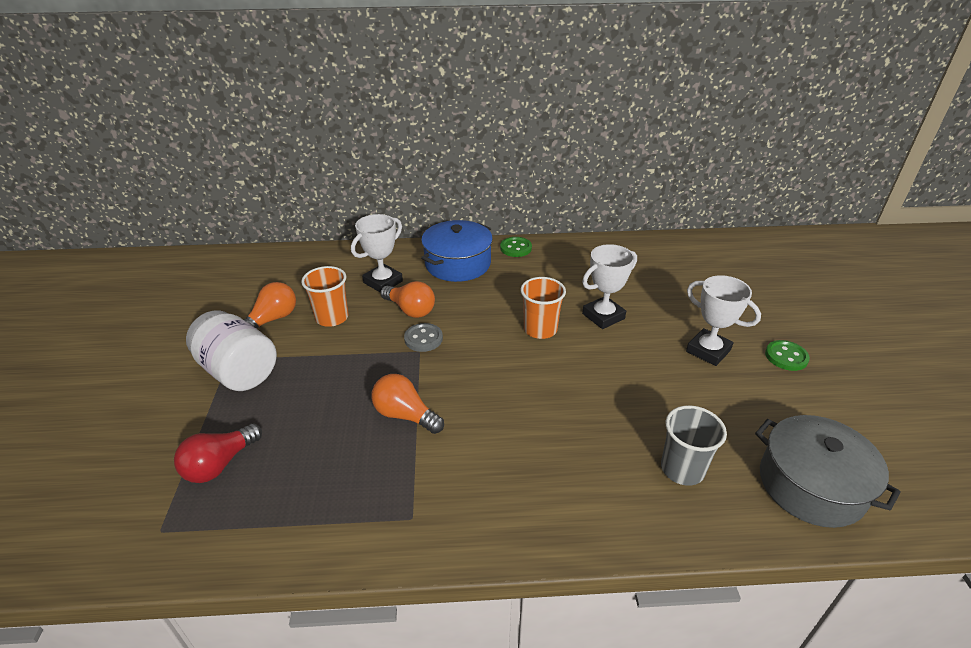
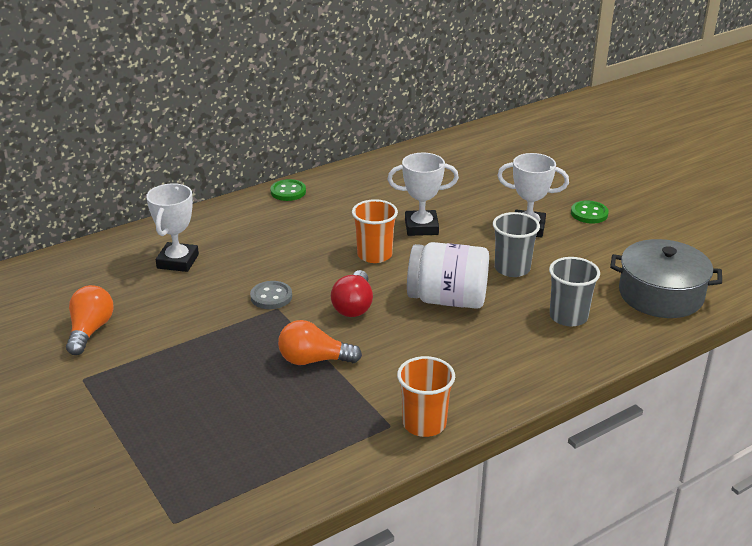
camera: 30 degrees left, 5 degrees down
(220, 464) = (175, 458): red light bulb -> red light bulb (354, 306)
(238, 371) = (106, 385): white jar -> white jar (447, 299)
(332, 317) = (156, 309): orange cup -> orange cup (424, 423)
(410, 310) = (233, 277): orange light bulb -> none
(457, 264) = (241, 222): blue pot -> none
(603, 316) = (421, 227): white trophy -> white trophy turned 60 degrees clockwise
(660, 390) = (512, 268): none -> grey cup

